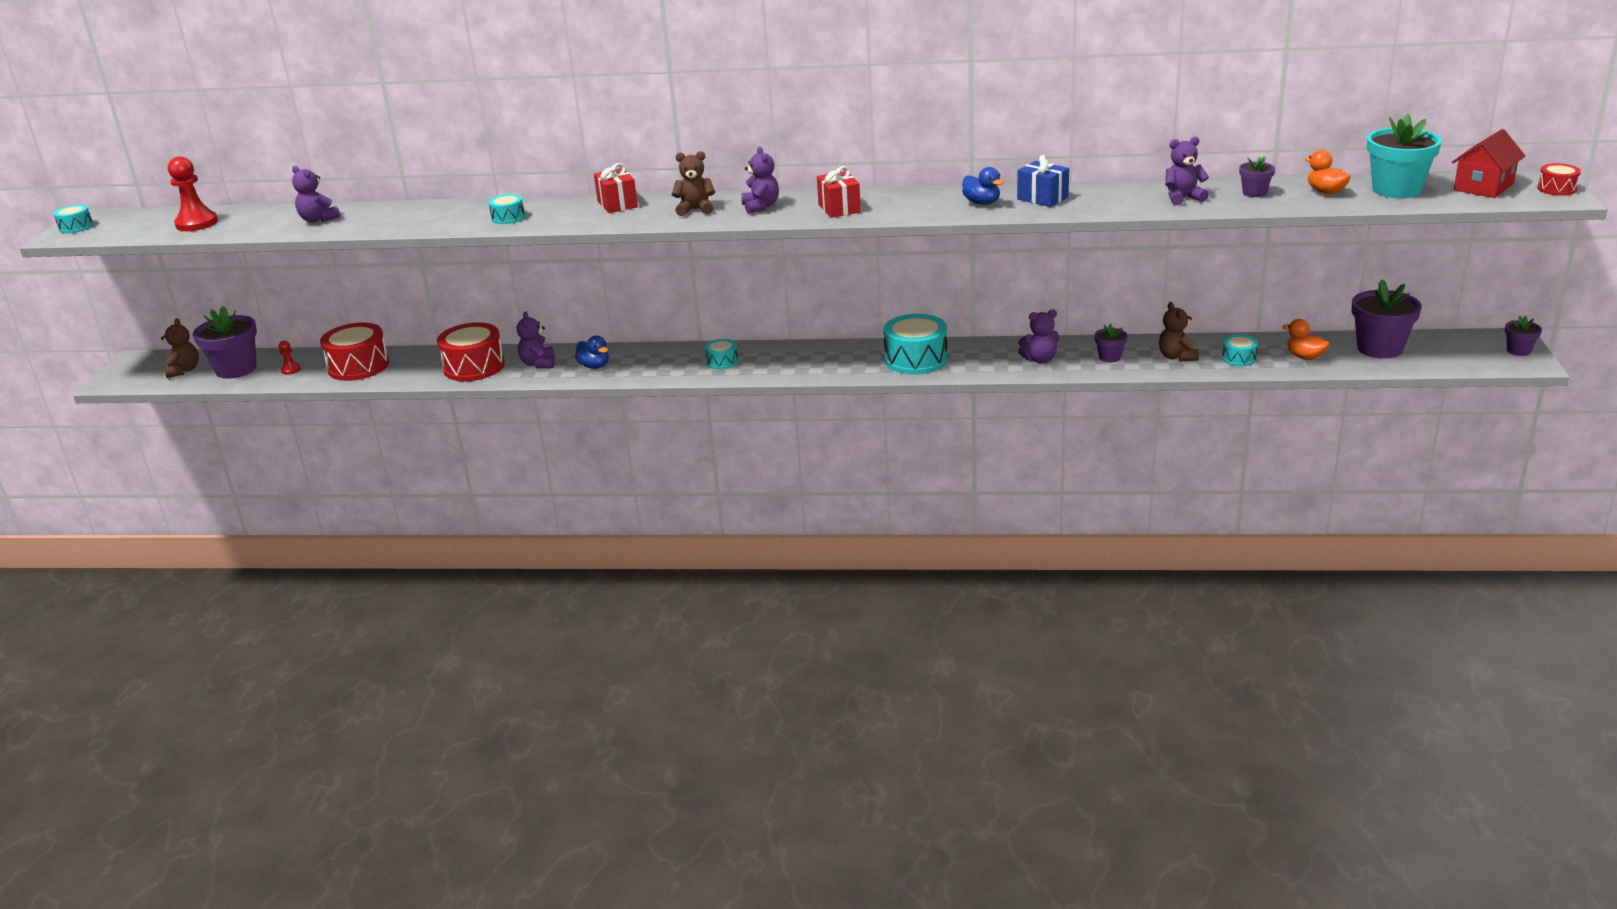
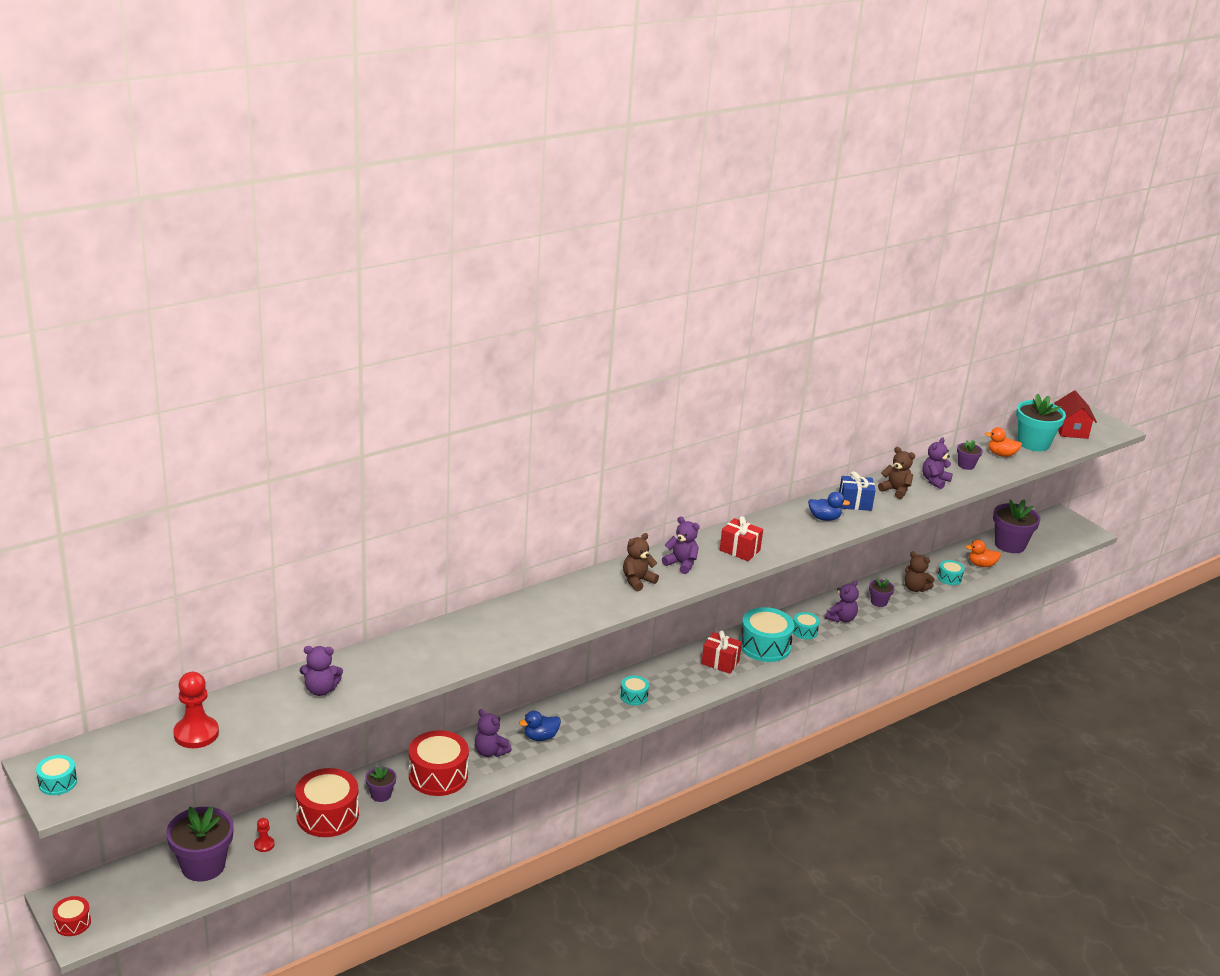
camera: 45 degrees left, 0 degrees up
(184, 370) = (146, 889): brown teddy bear -> brown teddy bear (895, 490)
(508, 218) = (498, 634): turquoise drum -> turquoise drum (804, 631)
(594, 366) = (540, 737): blue duck -> blue duck turned 150 degrees clockwise
(617, 204) = (566, 593): red gift -> red gift (720, 662)
(1518, 350) = (1075, 524): purple flower pot -> purple flower pot (381, 795)
(1556, 189) = (1105, 423): red drum -> red drum (73, 923)

